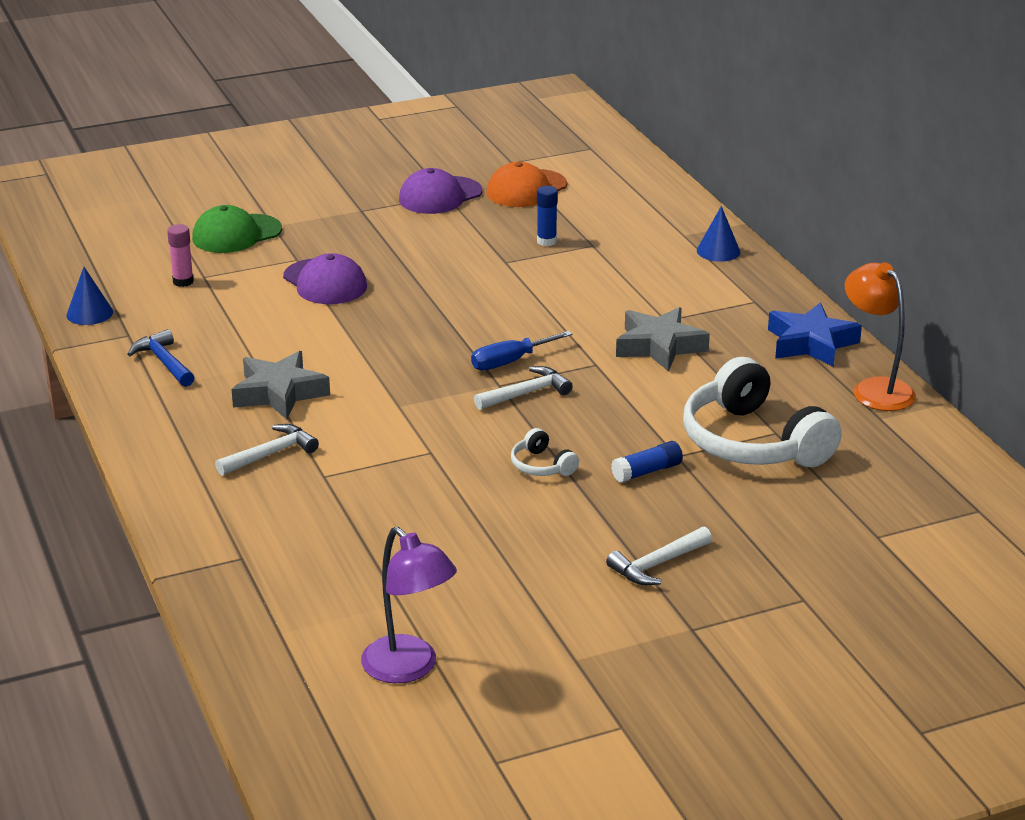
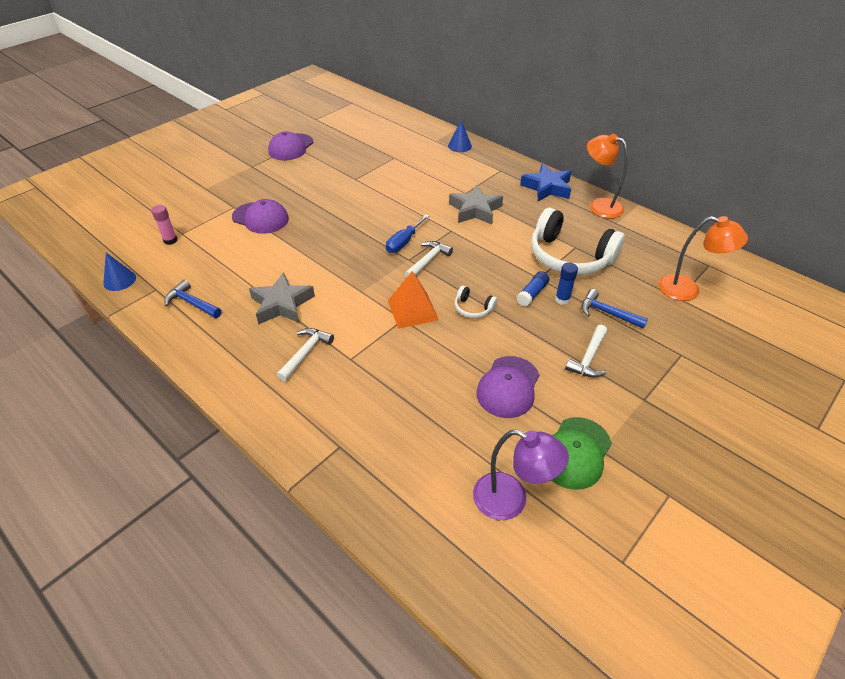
camera: 25 degrees left, 15 degrees up
(236, 234) = (185, 199): green cap -> green cap (575, 453)
(453, 445) = (413, 310): none -> orange pyramid
(510, 562) = (508, 387): none -> purple cap
(526, 189) = (335, 133): orange cap -> none
(546, 241) = (368, 161): blue glue stick -> blue glue stick (562, 299)
(740, 523) = (607, 313): none -> blue hammer
(903, 531) = (687, 290): none -> orange lamp

